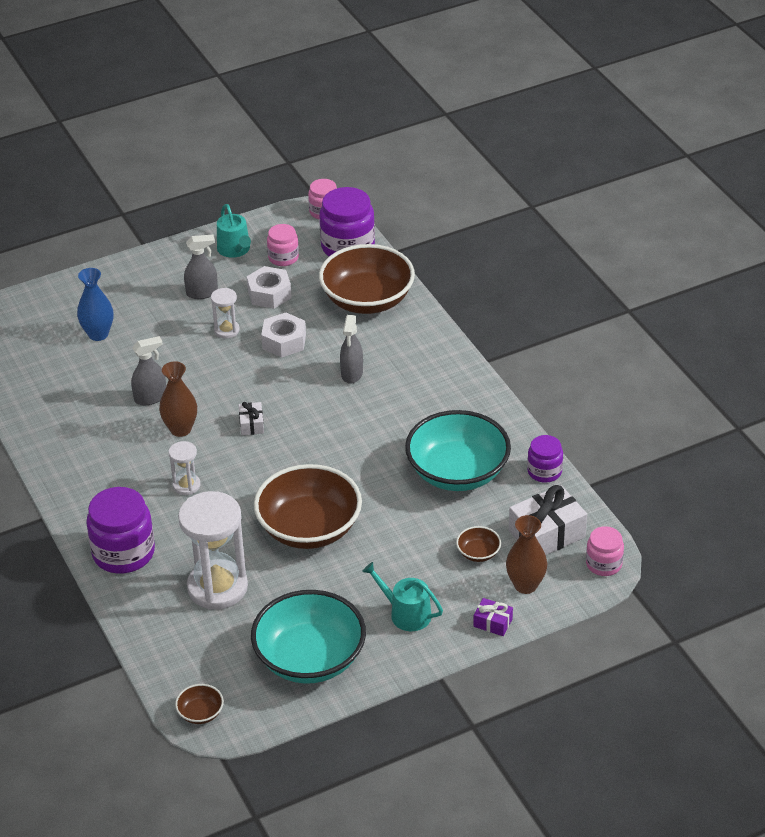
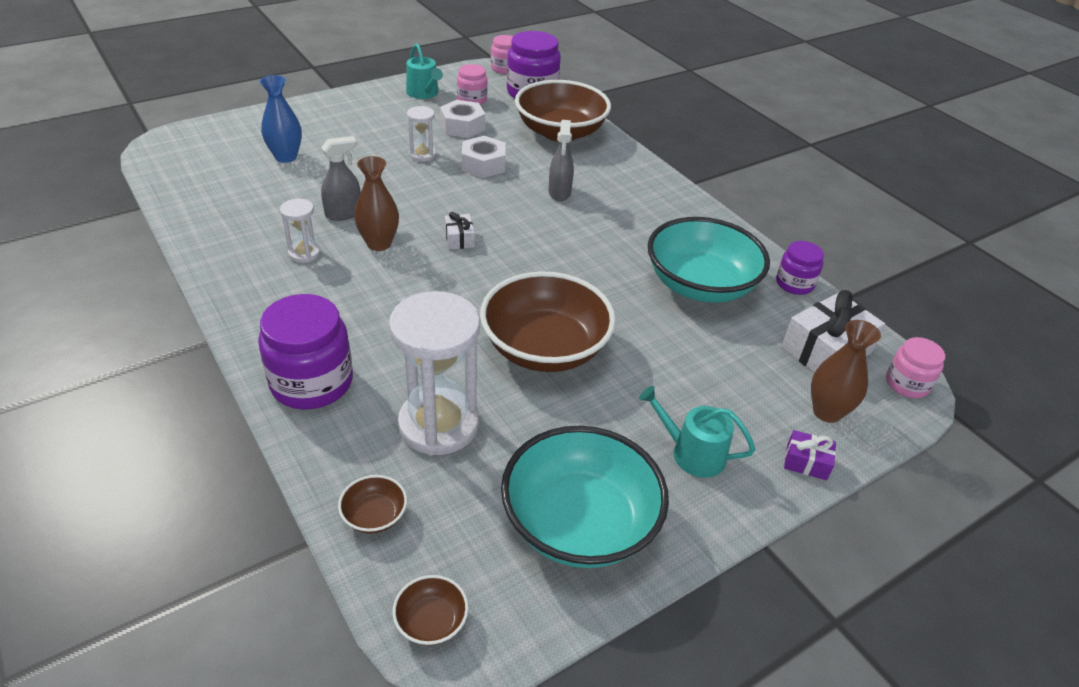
camera: 10 degrees left, 0 degrees up
(186, 485) = (389, 302): white hourglass -> white hourglass (304, 253)
(202, 293) = (394, 125): grey spray bottle -> none
(478, 553) = (755, 374): brown bowl -> brown bowl (374, 516)

